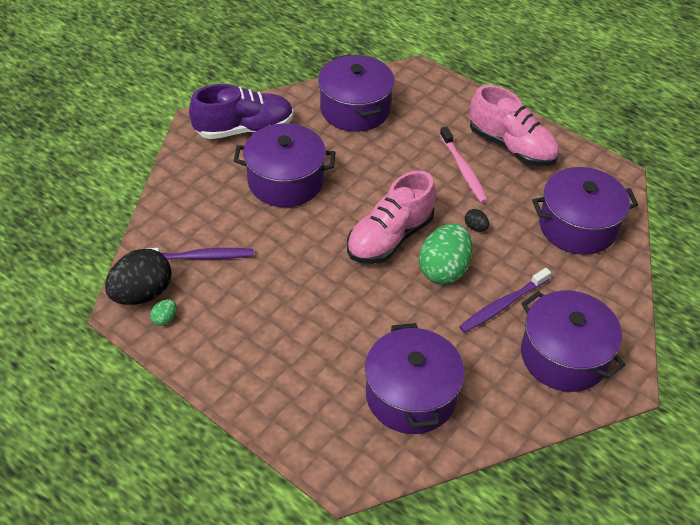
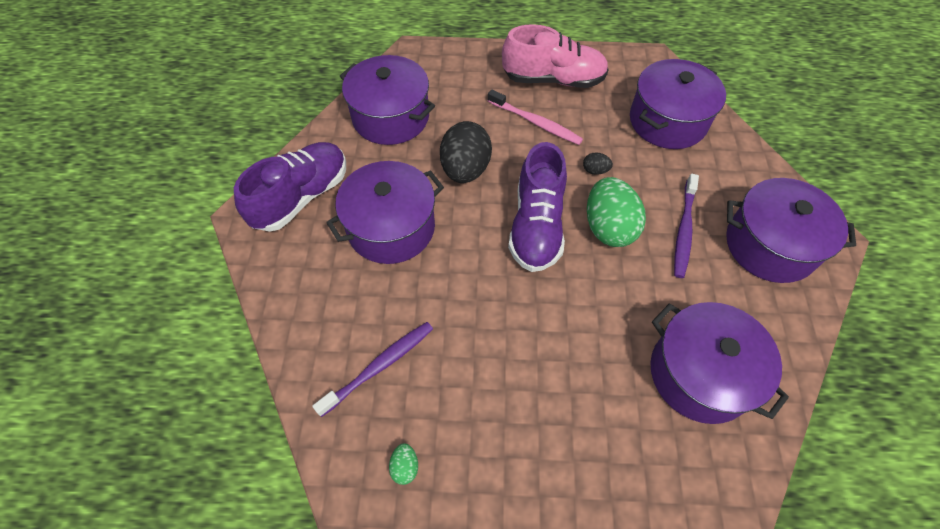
camera: 35 degrees left, 10 degrees up
(142, 294) = (354, 454): black egg -> black egg (465, 169)
(389, 237) = (536, 226): pink shoe -> purple shoe

